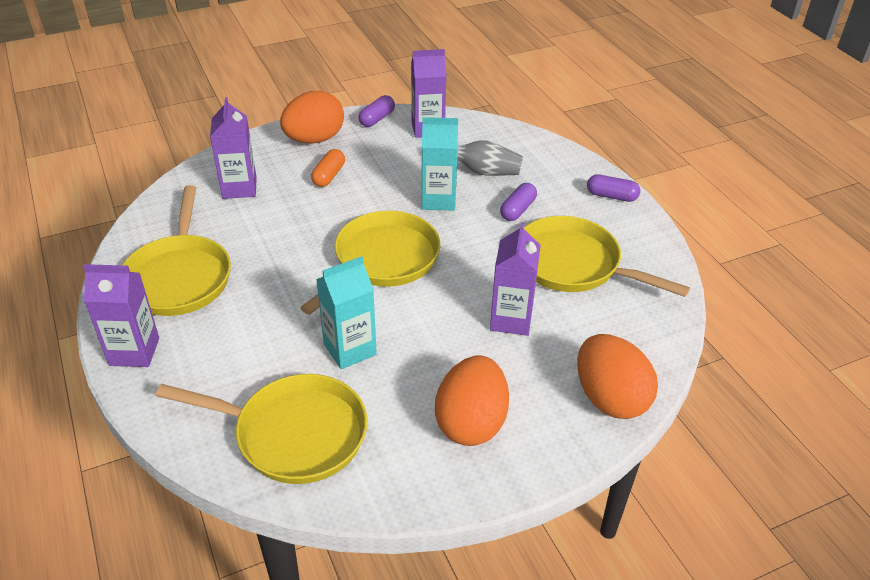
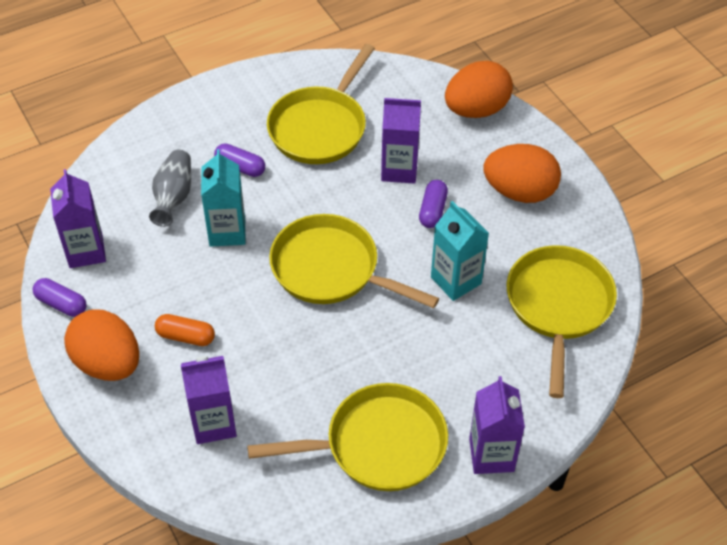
camera: 95 degrees left, 10 degrees up
(611, 196) = (213, 97): purple capsule -> purple capsule (432, 210)

